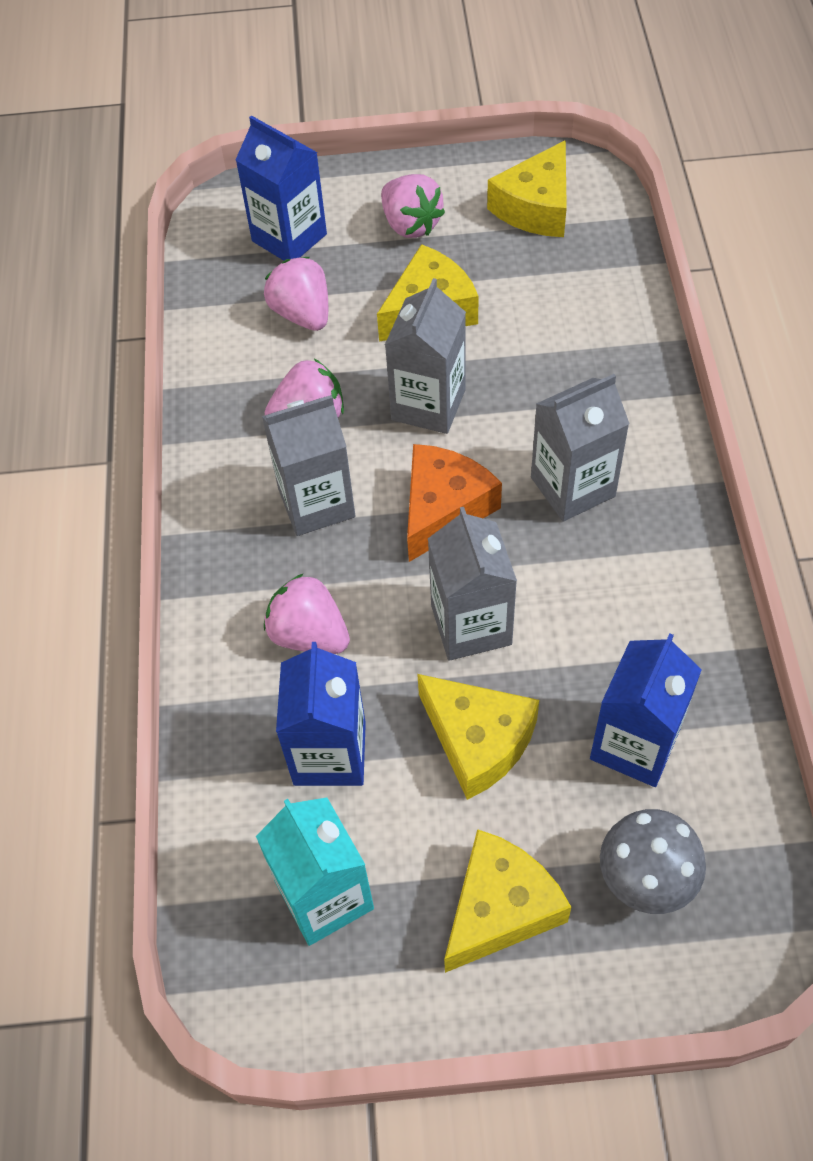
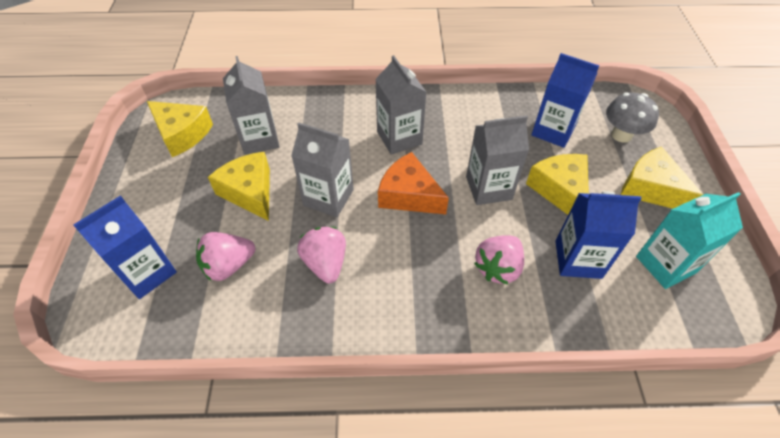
camera: 90 degrees left, 5 degrees down
(316, 503) = (398, 261): grey carton -> grey carton (259, 139)
(410, 224) = (168, 198): pink strawberry -> none
(478, 740) = (560, 190): yellow cheese -> yellow cheese turned 60 degrees counterclockwise

